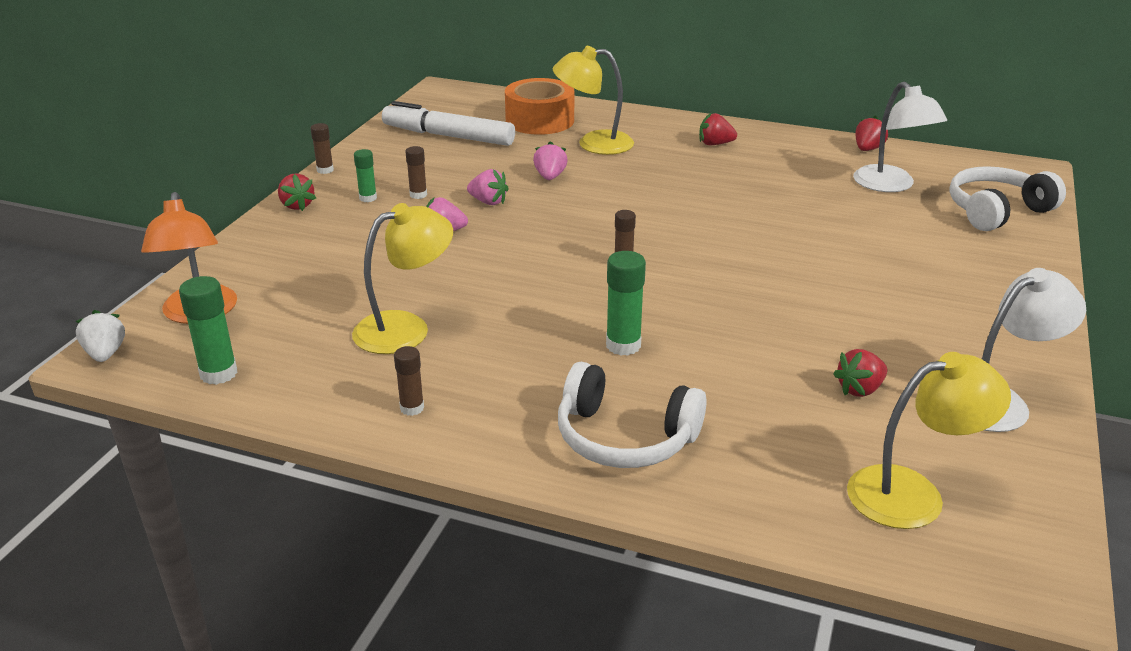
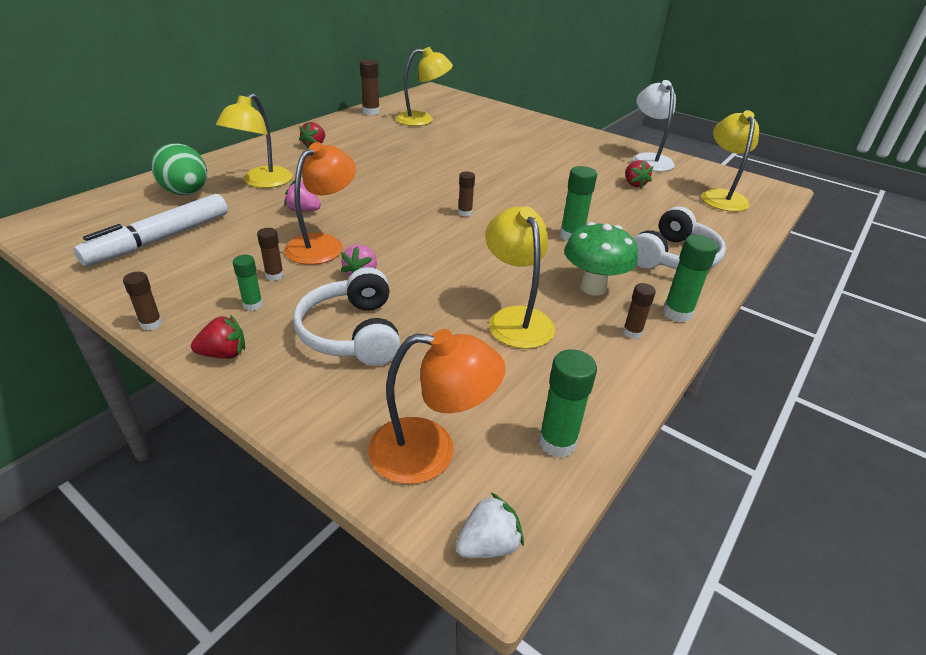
camera: 75 degrees left, 5 degrees up
(105, 354) = (488, 544): white strawberry -> white strawberry turned 150 degrees clockwise
(471, 443) = (677, 313): none -> green glue stick
(488, 202) = (323, 244): pink strawberry -> orange lamp
(498, 373) = (593, 287): none -> green mushroom
(539, 120) = (186, 193): orange tape -> green egg
(867, 149) = (371, 112): red strawberry -> brown glue stick
(891, 185) = (422, 120): white lamp -> yellow lamp
(996, 211) = (472, 108): white headphones -> white headphones (352, 333)

